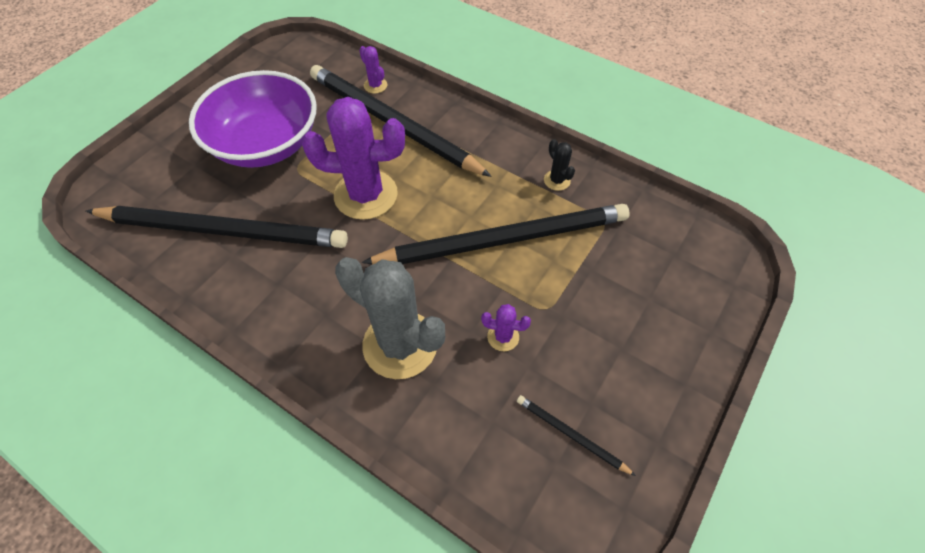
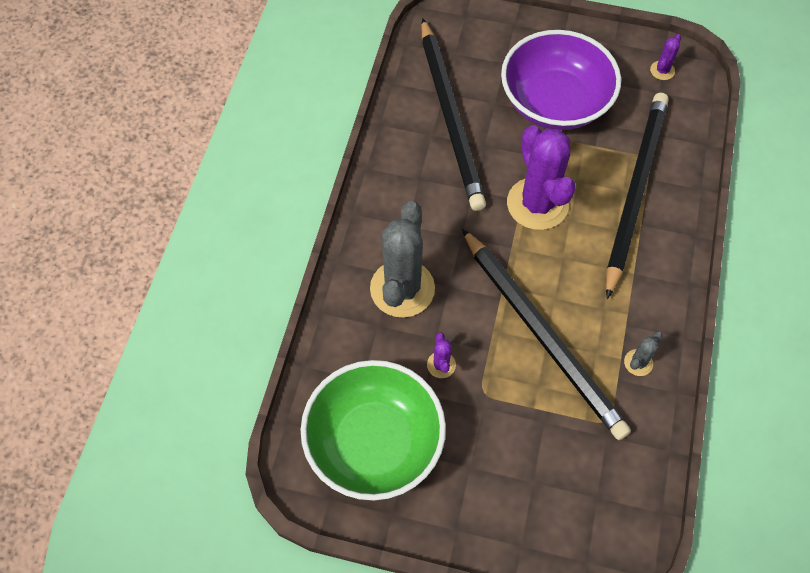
camera: 70 degrees right, 5 degrees up
(375, 85) = (677, 156): purple cactus -> purple cactus (662, 70)
(557, 180) = (638, 362): black cactus -> grey cactus
(571, 435) = (374, 442): black pencil -> green bowl

